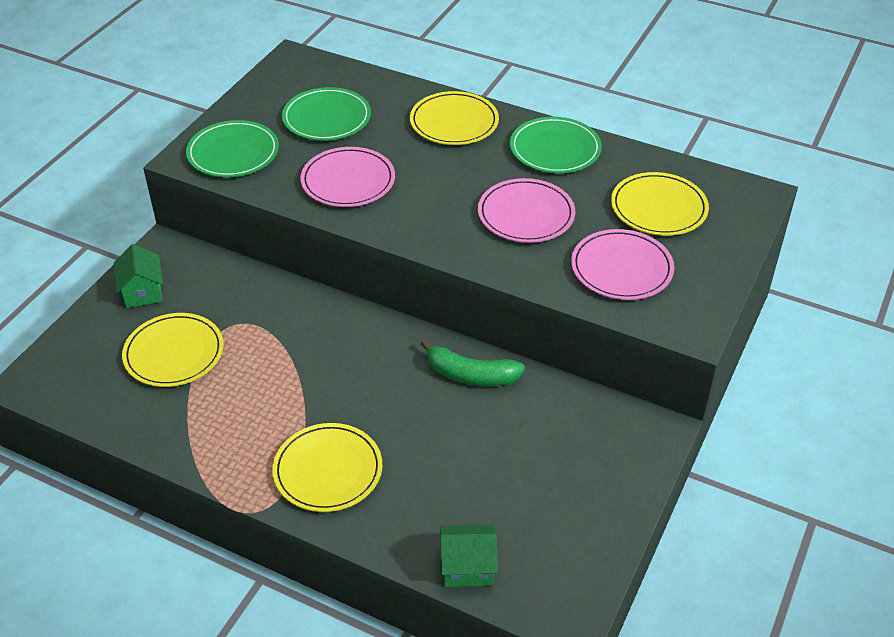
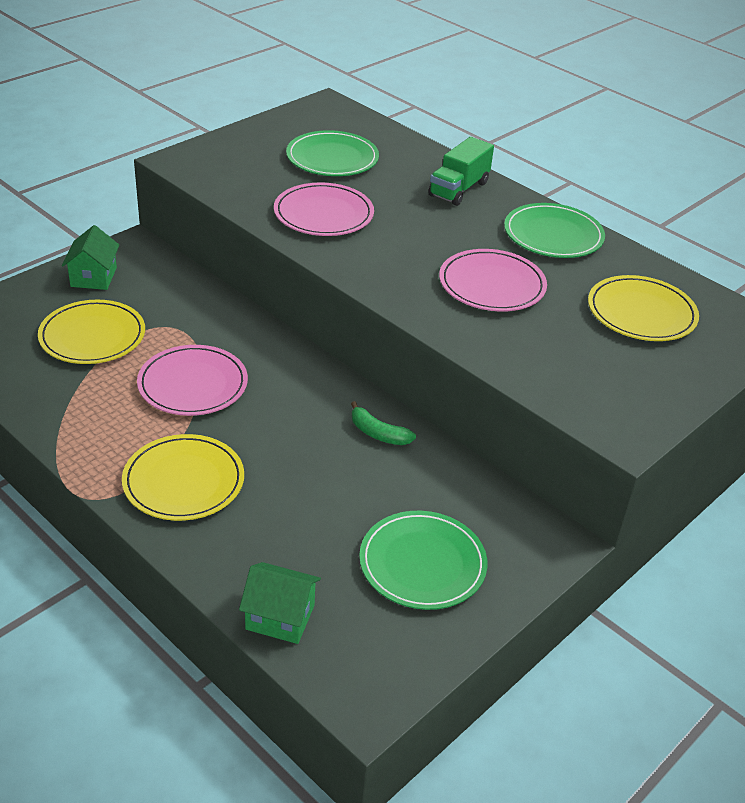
camera: 15 degrees right, 5 degrees down
(233, 153) = (225, 166): green plate -> green plate (422, 563)
(454, 122) = (459, 189): yellow plate -> green truck
(471, 375) = (378, 433): green banana -> green banana, size x0.66
(621, 268) = (572, 358): pink plate -> pink plate (193, 384)

